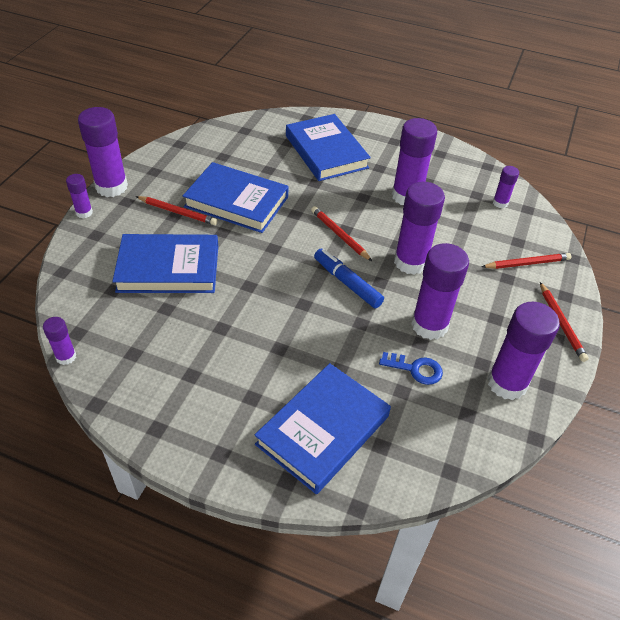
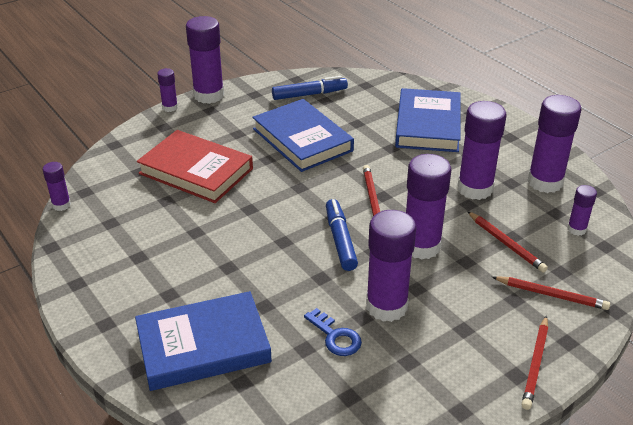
camera: 35 degrees right, 10 degrees down
(168, 268) = (196, 171): blue book -> red book
(178, 212) = (244, 132): red pencil -> red pencil (506, 244)
(204, 155) = (309, 94): none -> blue marker
(507, 383) = (417, 390): purple glue stick -> purple glue stick (545, 182)

